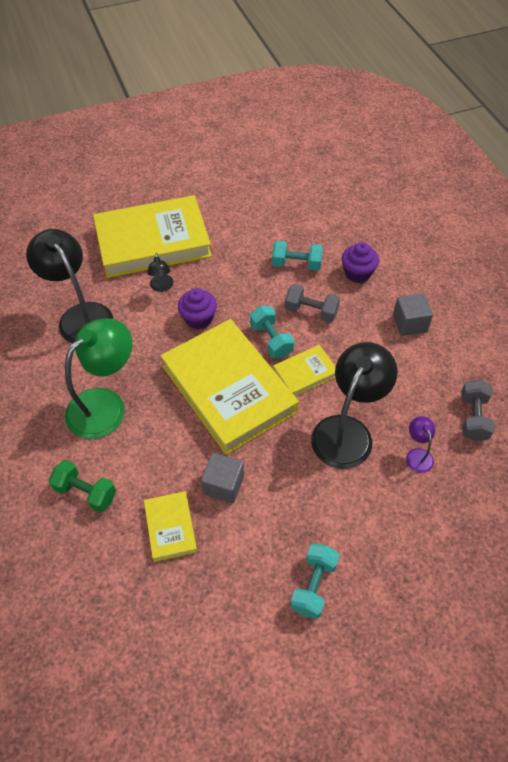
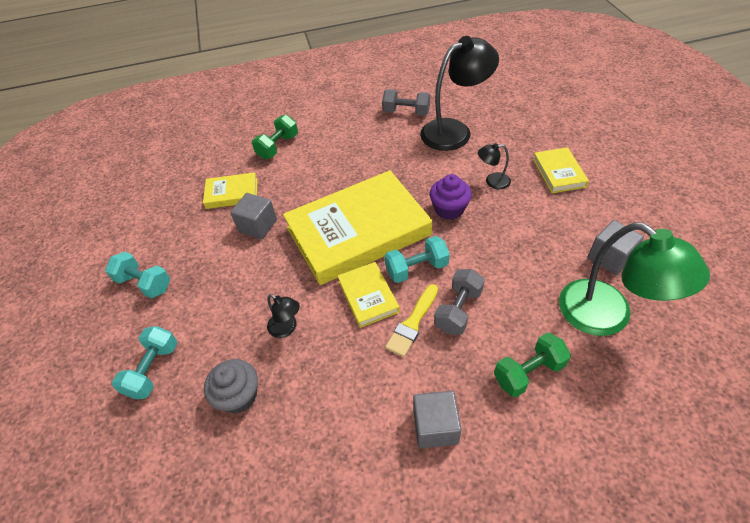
camera: 100 degrees right, 5 degrees down
(105, 404) = (355, 151): green lamp -> green lamp (607, 316)
(153, 241) = (559, 173): yellow book -> yellow book, size x0.45
(250, 222) = (609, 257): none -> grey cube
(296, 264) = (538, 301): turquoise dumbbell -> turquoise dumbbell (153, 370)
(327, 340) = (412, 323): none -> yellow brush
(347, 431) = (287, 328): black lamp -> black lamp, size x0.45
(357, 273) = (528, 372): purple cupcake -> green dumbbell
(417, 455) = (239, 396): purple lamp -> grey cupcake
(473, 417) = (270, 478): grey dumbbell -> grey dumbbell (406, 112)

